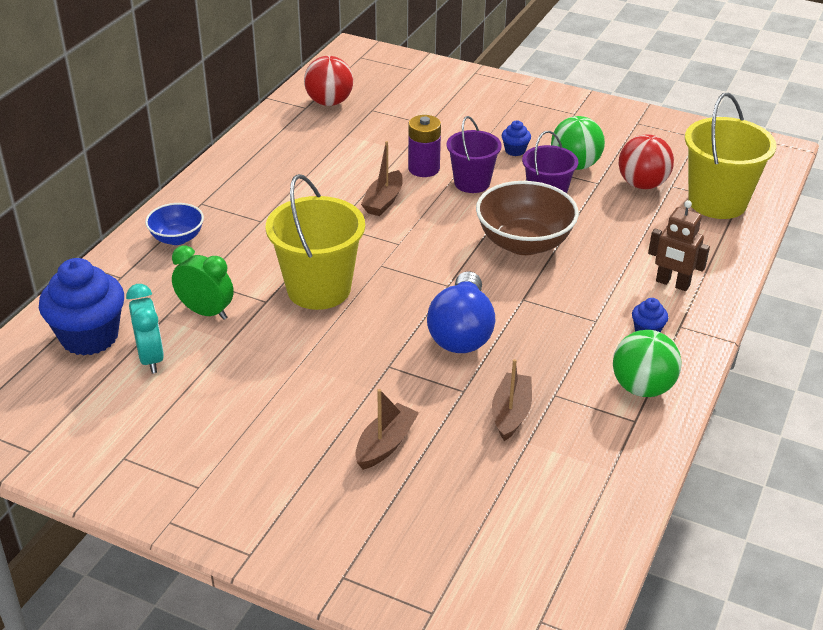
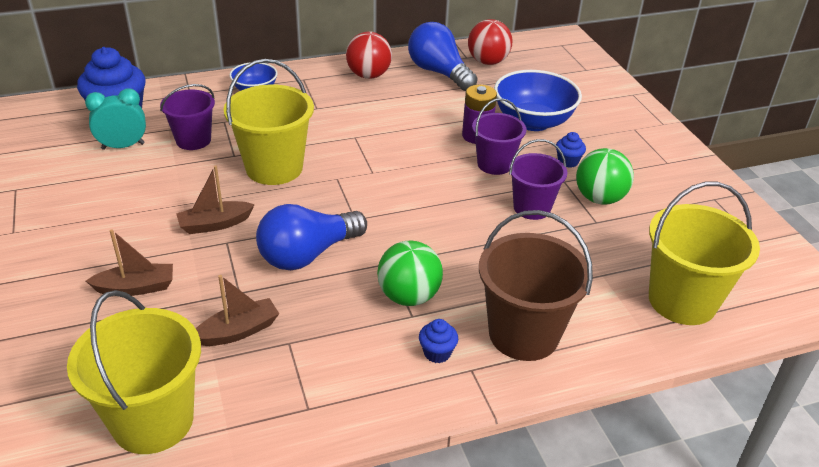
camera: 45 degrees right, 0 degrees up
(151, 358) = (123, 146): turquoise clock -> turquoise clock turned 135 degrees counterclockwise
(206, 312) = (193, 140): green clock -> purple bucket
(307, 133) = (439, 72): none -> blue light bulb
(383, 201) = (411, 140): brown boat -> brown boat (215, 224)
(444, 134) = (533, 122): none -> blue bowl
(524, 243) = (459, 227): brown bowl -> none
(562, 506) = (153, 420): none -> yellow bucket
(642, 184) = (634, 245): red ball -> red ball (369, 75)
(642, 388) = (357, 390): green ball -> green ball (409, 296)
(672, 284) = (523, 334): brown robot -> brown bucket

